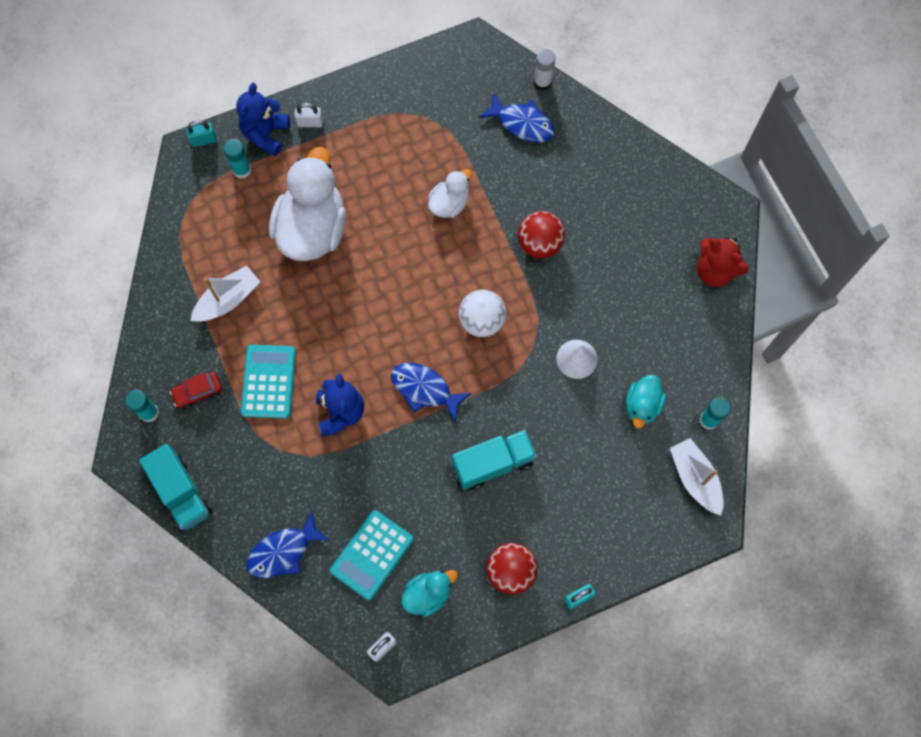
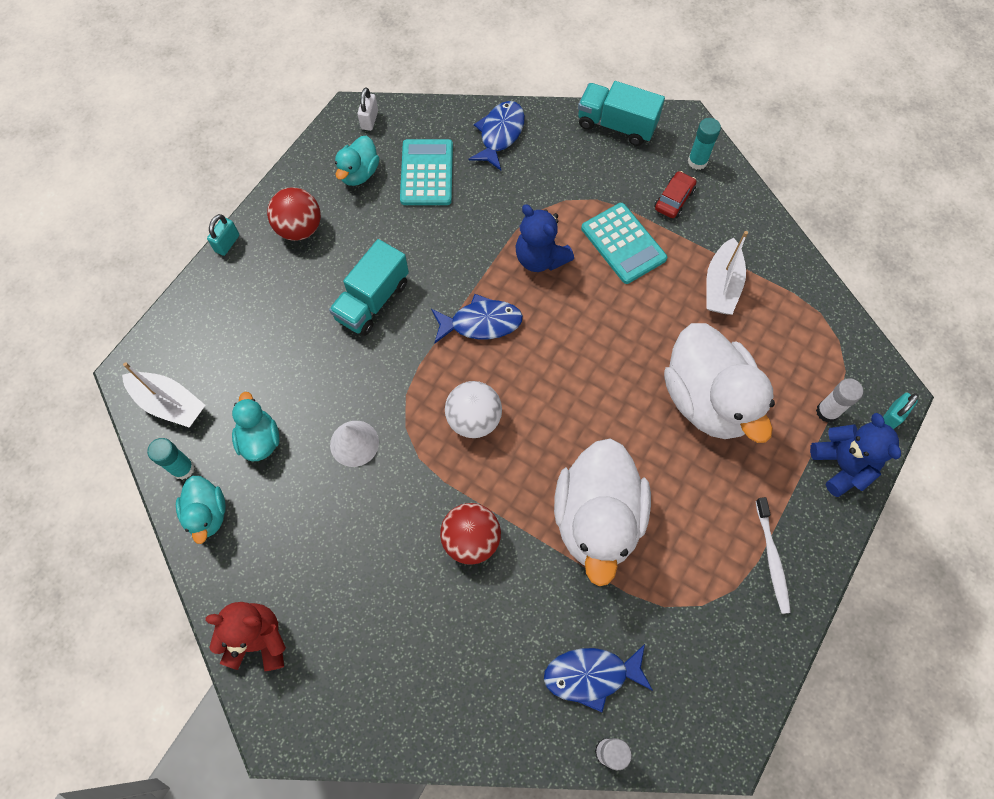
camera: 145 degrees right, 5 degrees down
(242, 170) = (827, 412): turquoise glue stick -> white glue stick
(310, 122) = (811, 509): white padlock -> none
(361, 113) = (772, 558): none -> white toothbrush
(449, 204) = (597, 519): white duck -> white duck, size x1.99
(707, 375) = (207, 514): none -> turquoise duck

